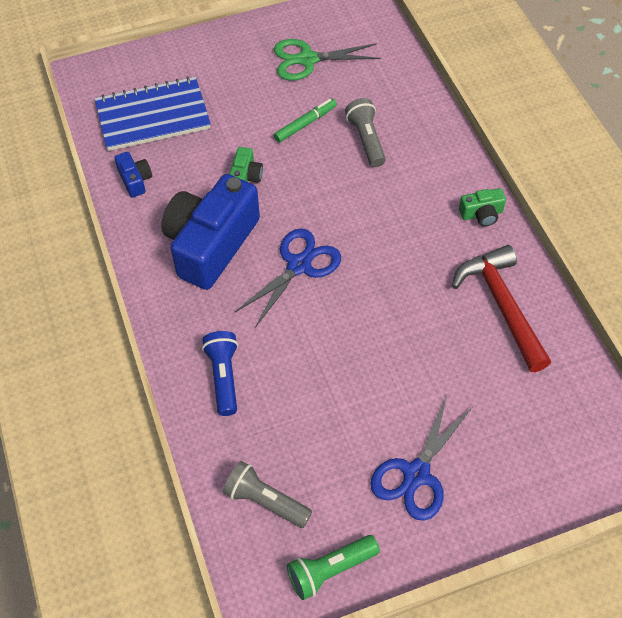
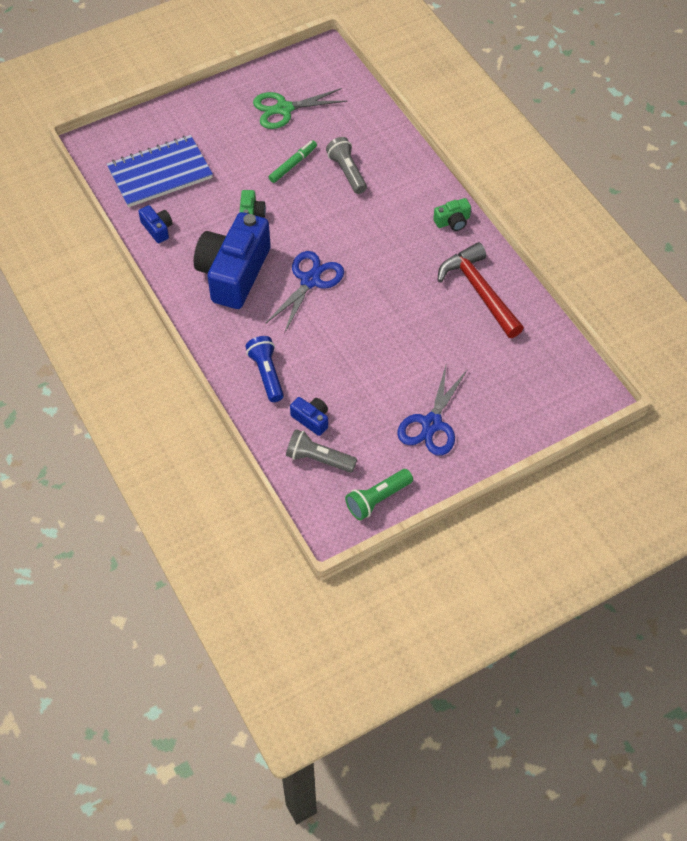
camera: 10 degrees left, 0 degrees up
(267, 445) = (311, 419): none -> blue camera

